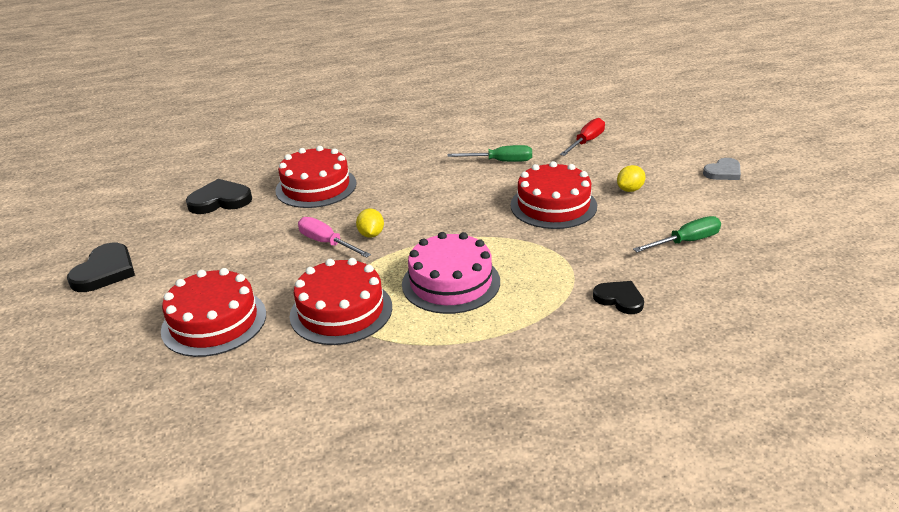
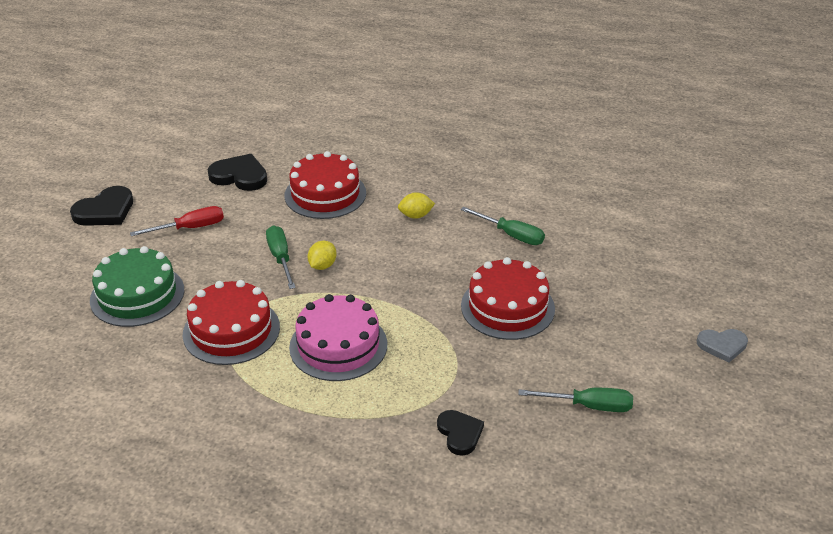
camera: 30 degrees right, 5 degrees up
(214, 322) = (137, 295): red cake -> green cake
(327, 243) = (280, 258): pink screwdriver -> green screwdriver
(586, 142) = (619, 247): red screwdriver -> red screwdriver (190, 228)
(630, 189) = (600, 322): yellow lemon -> yellow lemon (416, 216)

